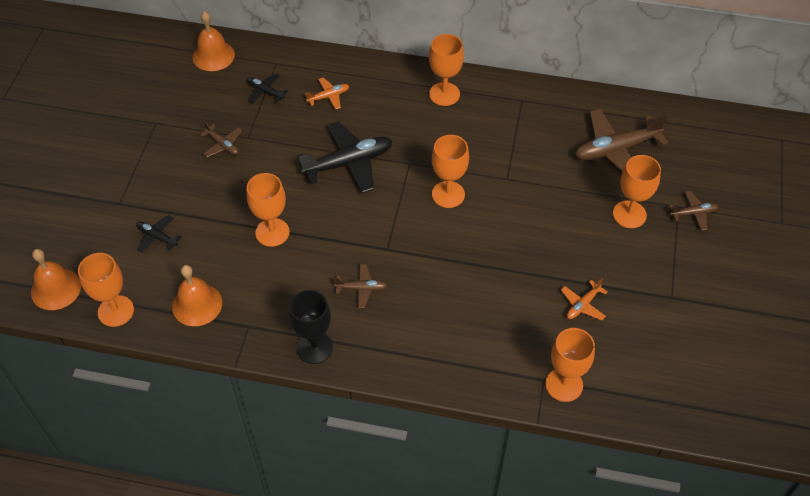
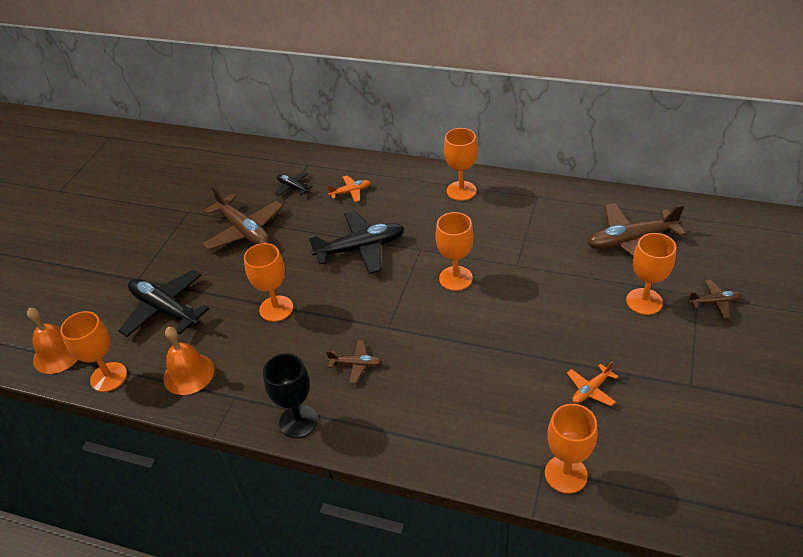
camera: 10 degrees right, 10 degrees down
(157, 237) = (165, 309): black plane -> black plane, size x2.01
(213, 55) = (251, 158): orange bell -> none
(223, 145) = (244, 231): brown plane -> brown plane, size x2.01

